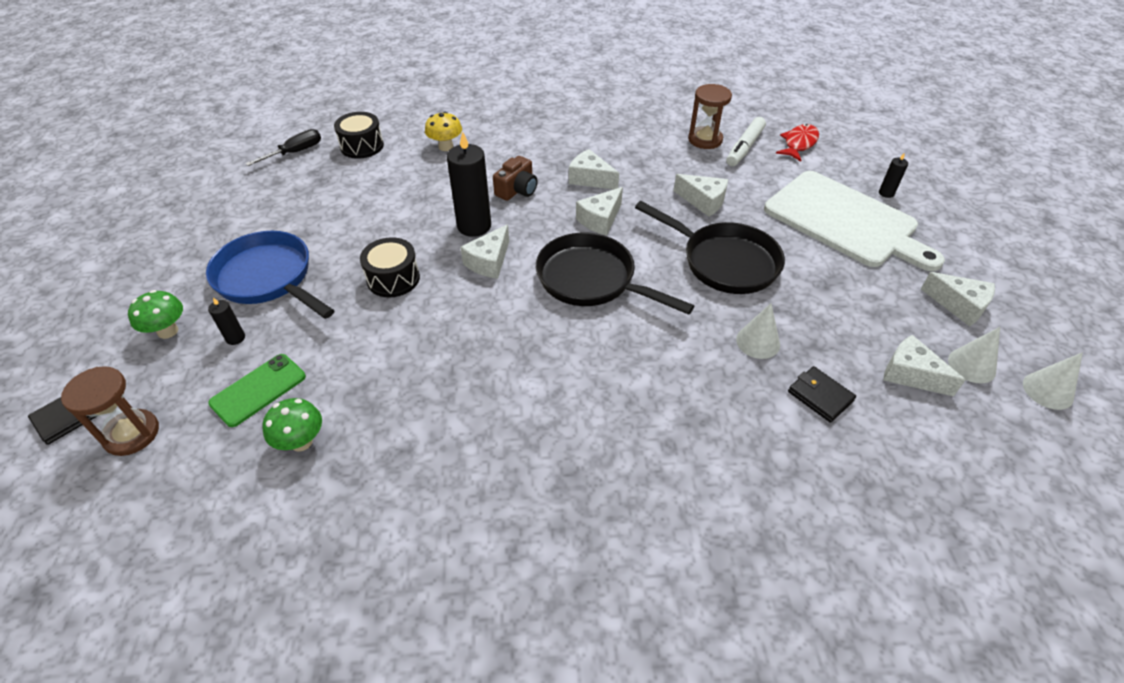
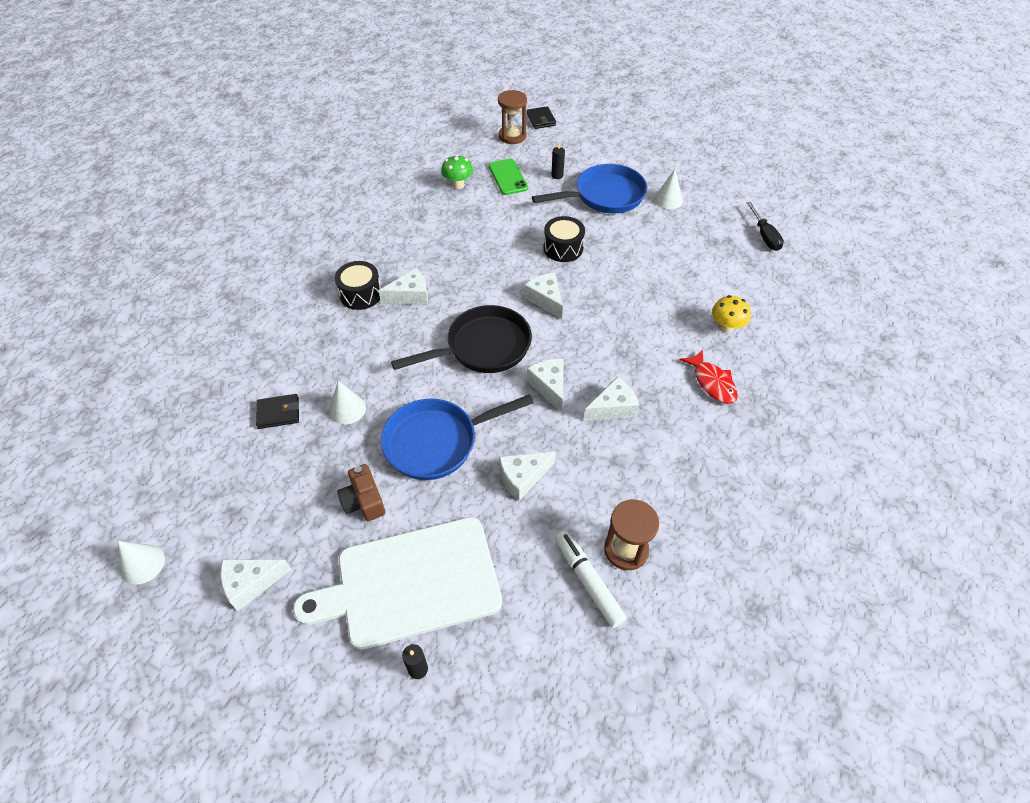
camera: 120 degrees right, 5 degrees up
(168, 331) = (583, 154): green mushroom -> none
(362, 146) = (755, 275): black drum -> black drum (361, 294)
(474, 226) = (594, 306): black candle -> none
(517, 190) = (627, 350): brown camera -> brown camera (364, 501)
(724, 262) = (437, 442): black pan -> blue pan
(799, 143) = (562, 650): red fish -> red fish (712, 382)
(910, 374) = (240, 482): white cheese -> white cheese (410, 296)
(971, 365) = (206, 532): white cone -> white cone (668, 200)

